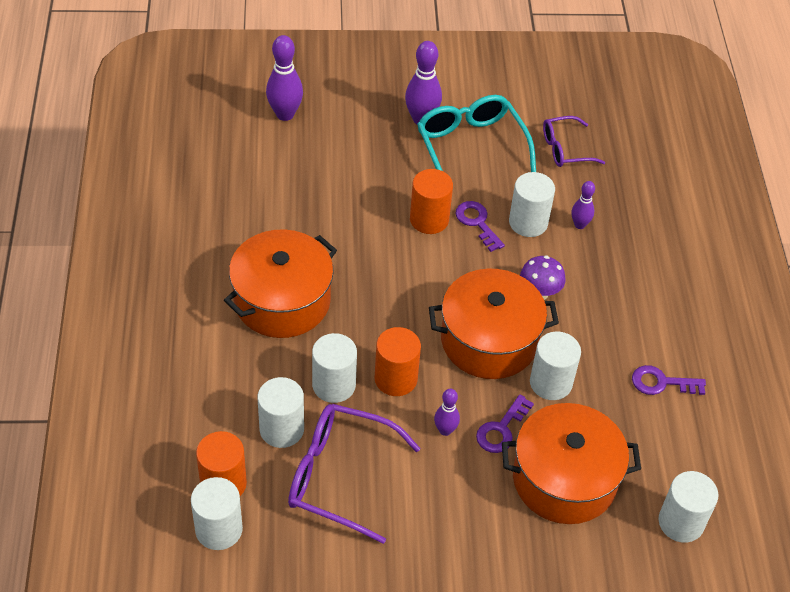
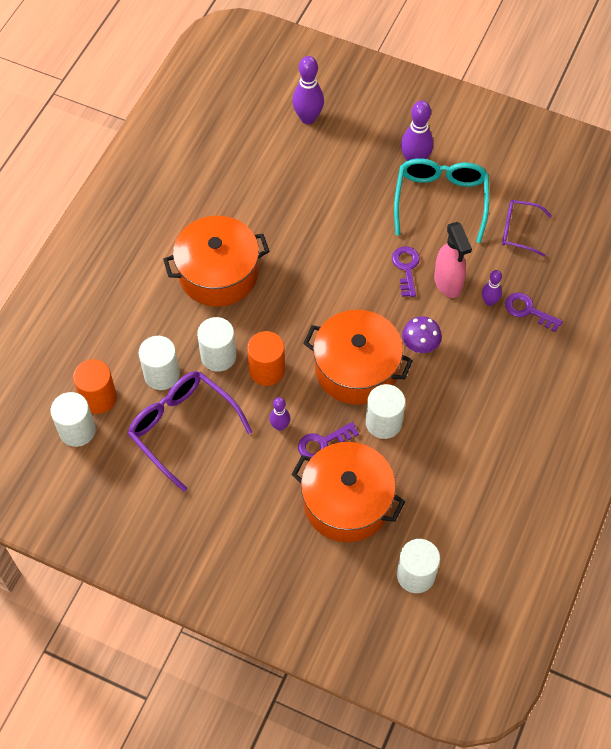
camera: 30 degrees right, 10 degrees up
(429, 219) = (369, 250): orange cylinder -> none
(528, 222) = (448, 283): white cylinder -> pink spray bottle
(661, 382) = (472, 459): purple key -> purple key (528, 310)

